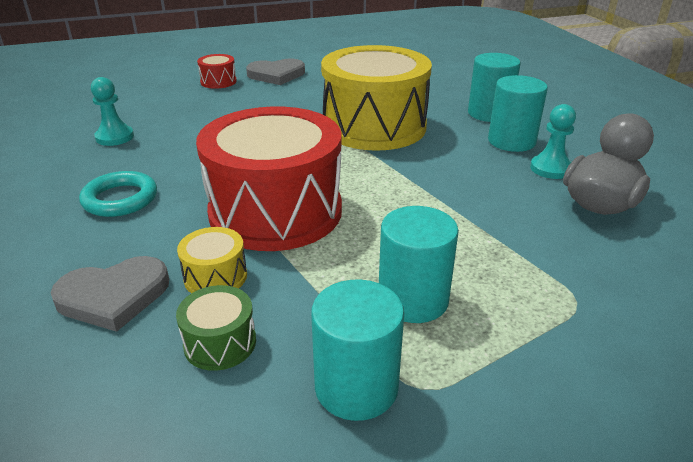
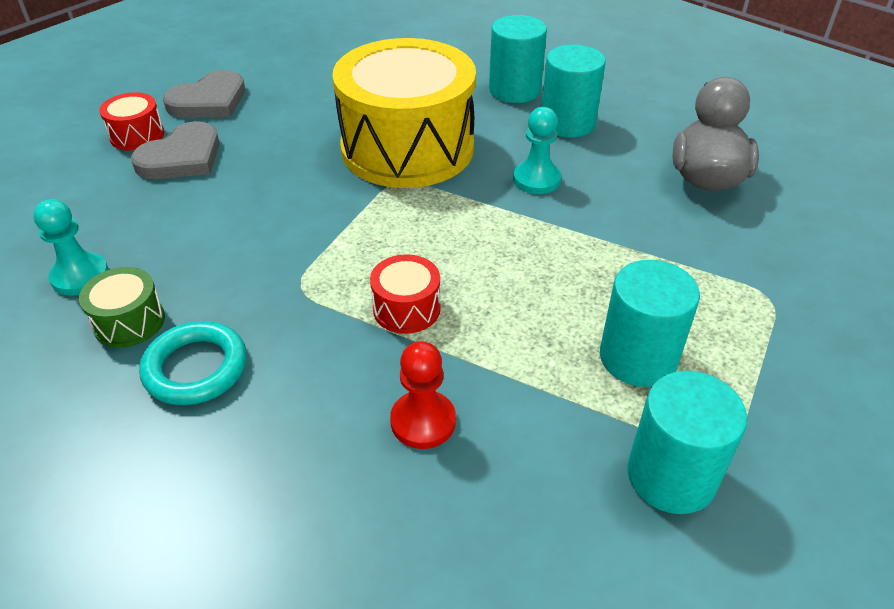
camera: 30 degrees left, 10 degrees up
(114, 296) = (333, 500): grey heart -> grey heart (182, 157)
(215, 277) = (423, 421): yellow drum -> red pawn
(220, 343) = (506, 496): green drum -> green drum (129, 322)
(275, 211) = (406, 308): red drum -> red drum, size x0.40
(550, 168) = (631, 147): turquoise pawn -> turquoise pawn (536, 179)

